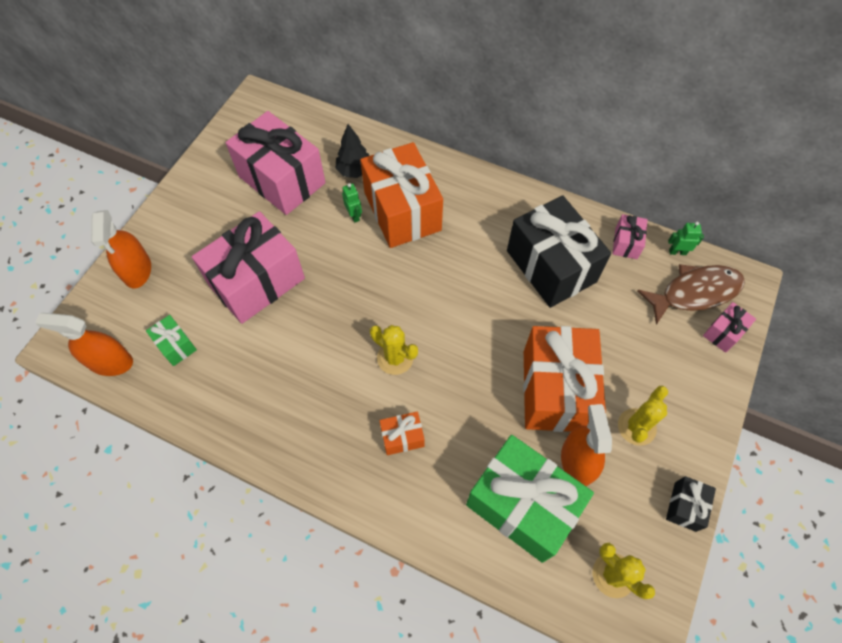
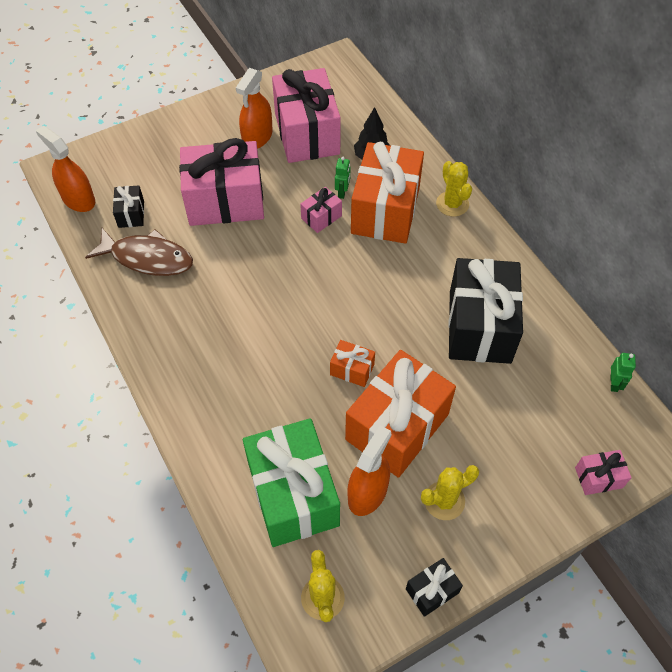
camera: 35 degrees right, 5 degrees down
(137, 270) = (146, 144): orange spray bottle -> orange spray bottle (257, 137)
(176, 345) = (131, 214): green gift -> black gift
(395, 358) = (285, 320): yellow cactus -> yellow cactus (452, 204)
(402, 437) = (241, 382): orange gift -> orange gift (352, 370)
(626, 243) = (569, 347): pink gift -> pink gift (321, 217)
(677, 252) = (614, 383): green robot -> green robot turned 60 degrees clockwise
(694, 293) = (600, 427): brown fish -> brown fish (147, 258)

